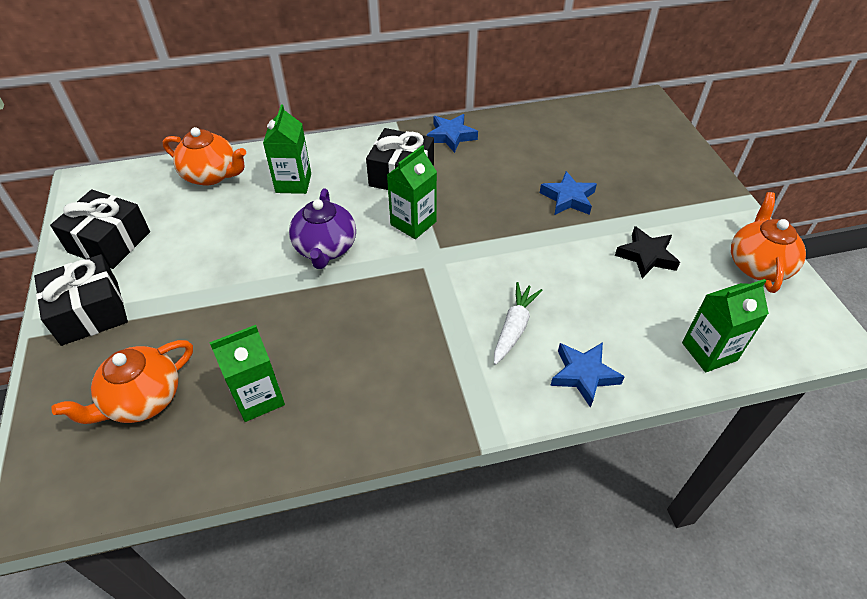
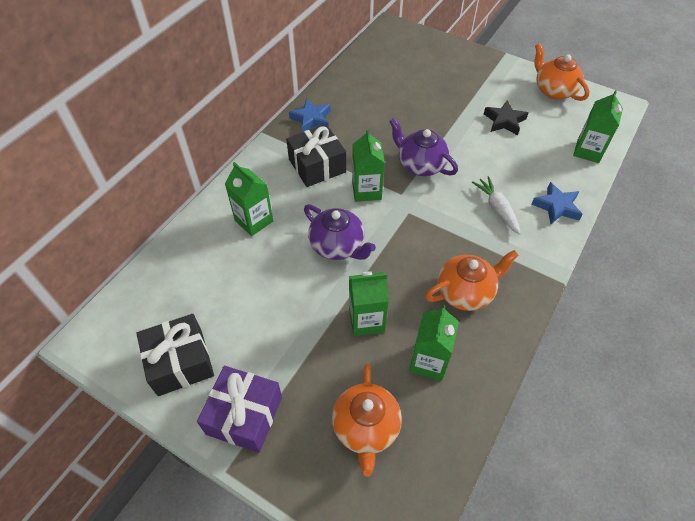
camera: 45 degrees left, 5 degrees up
(90, 312) = (244, 415): black gift -> purple gift
(211, 175) = (185, 258): orange teapot -> orange teapot (465, 292)
(262, 322) = (366, 320): none -> green carton
(494, 236) = (420, 165): none -> purple teapot
(568, 198) = (427, 114): blue star -> none

